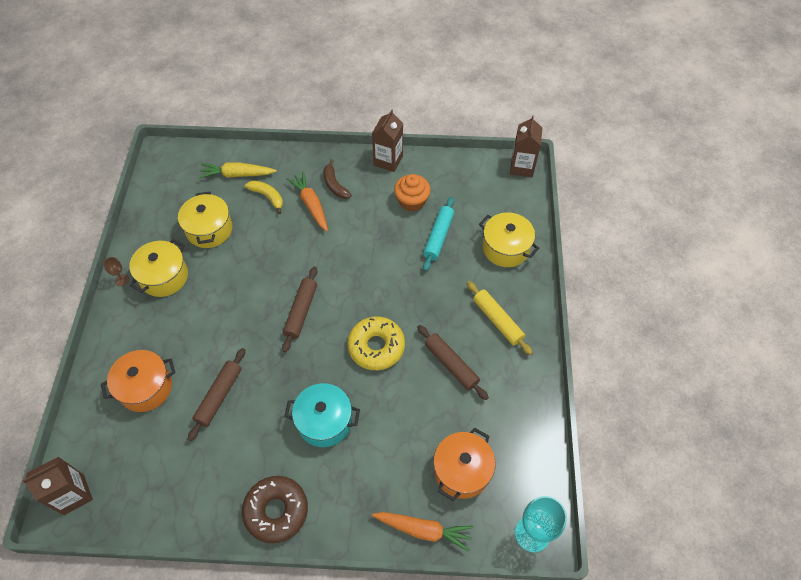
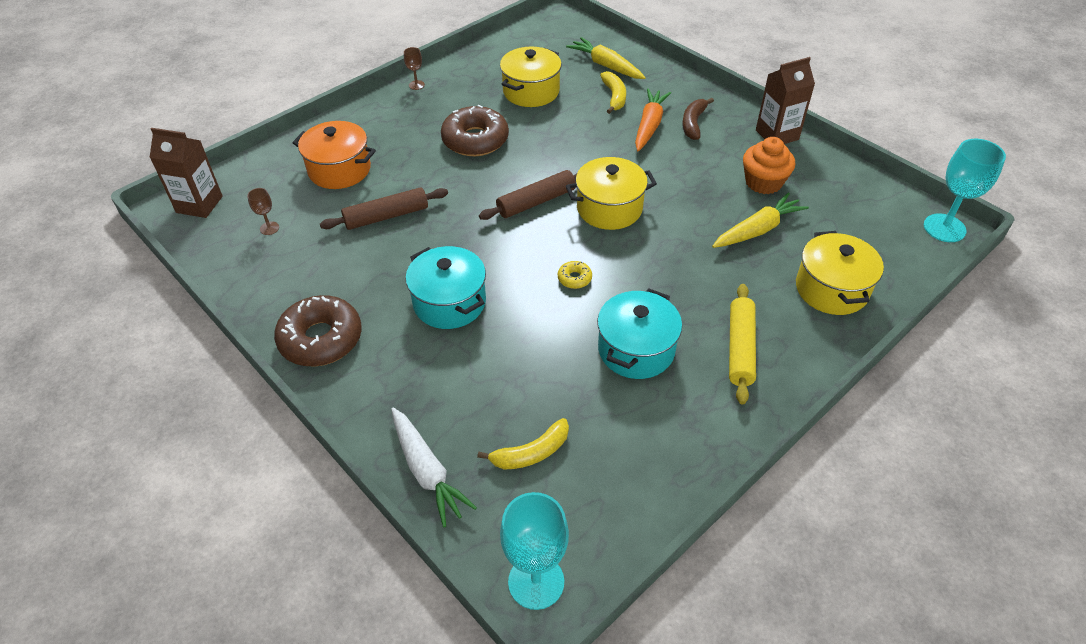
camera: 45 degrees right, 10 degrees down
(149, 469) = (269, 228): none -> brown goblet
(164, 277) = (451, 102): yellow pot -> yellow pot (609, 208)
(213, 295) = (475, 140): none -> brown donut
(376, 347) = (574, 278): yellow donut -> yellow donut, size x0.44
(423, 530) = (427, 471): orange carrot -> white carrot
(438, 237) = (758, 230): turquoise rolling pin -> yellow carrot
(451, 364) = (636, 349): brown rolling pin -> turquoise pot
(462, 470) = (531, 453): orange pot -> yellow banana
(522, 167) = (944, 228): brown carton -> turquoise goblet

